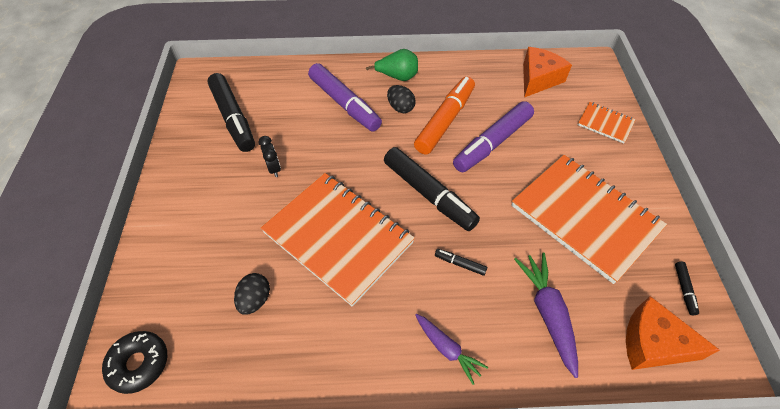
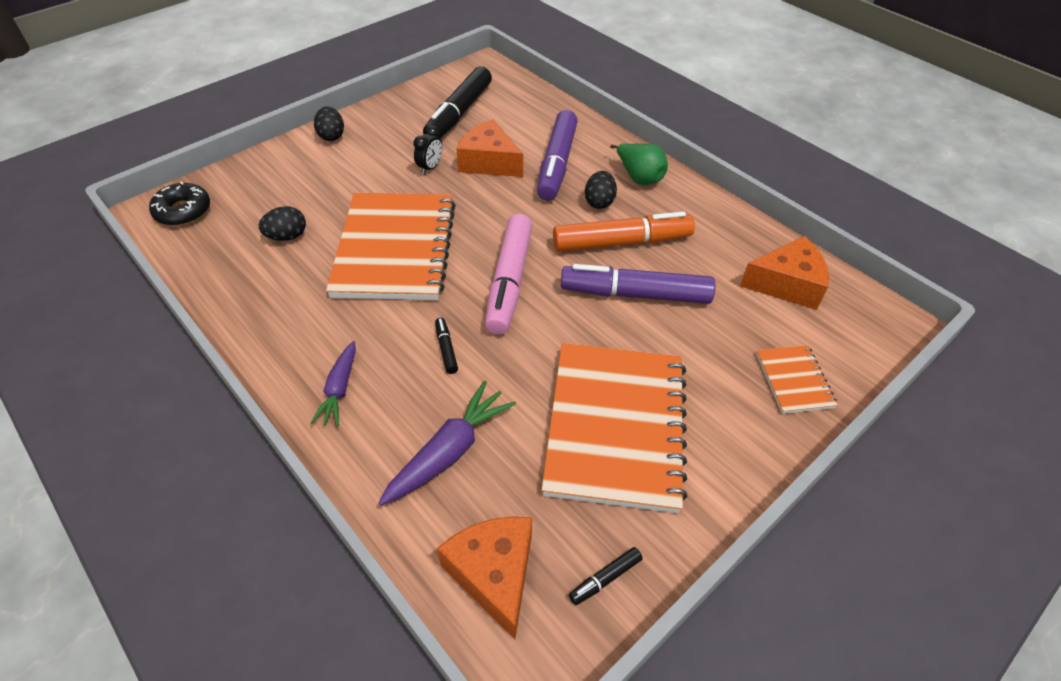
camera: 50 degrees right, 5 degrees down
(166, 205) = (332, 136): none -> black egg
(304, 134) = (489, 162): none -> orange cheese
(429, 194) = (509, 281): black marker -> pink marker

